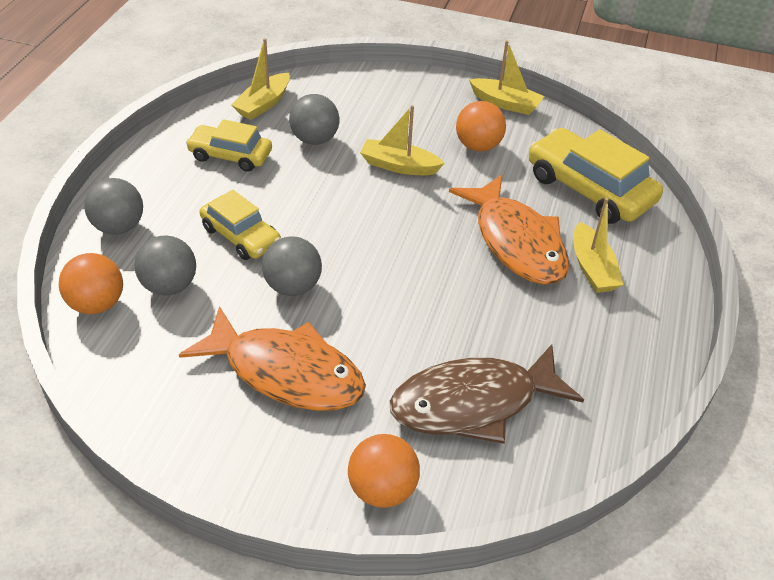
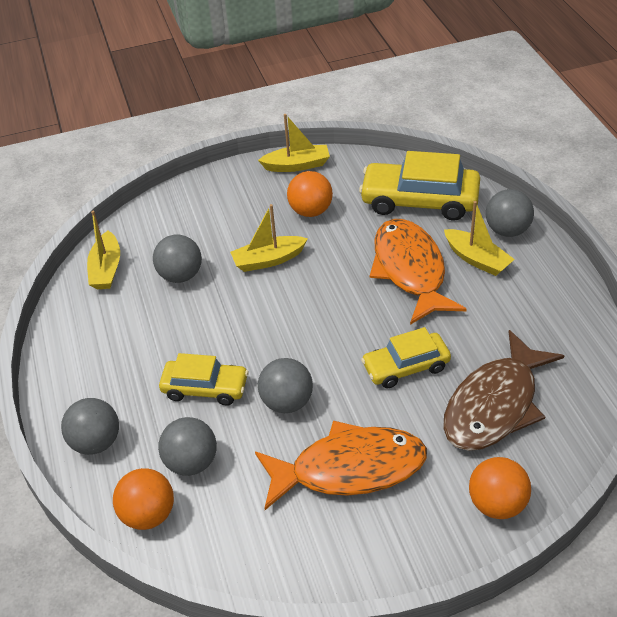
camera: 30 degrees left, 0 degrees up
(230, 156) = (126, 328): yellow car -> yellow car (406, 367)
(516, 242) = (410, 270): orange fish -> orange fish turned 135 degrees counterclockwise
(651, 259) = (507, 230): none -> grey ball

